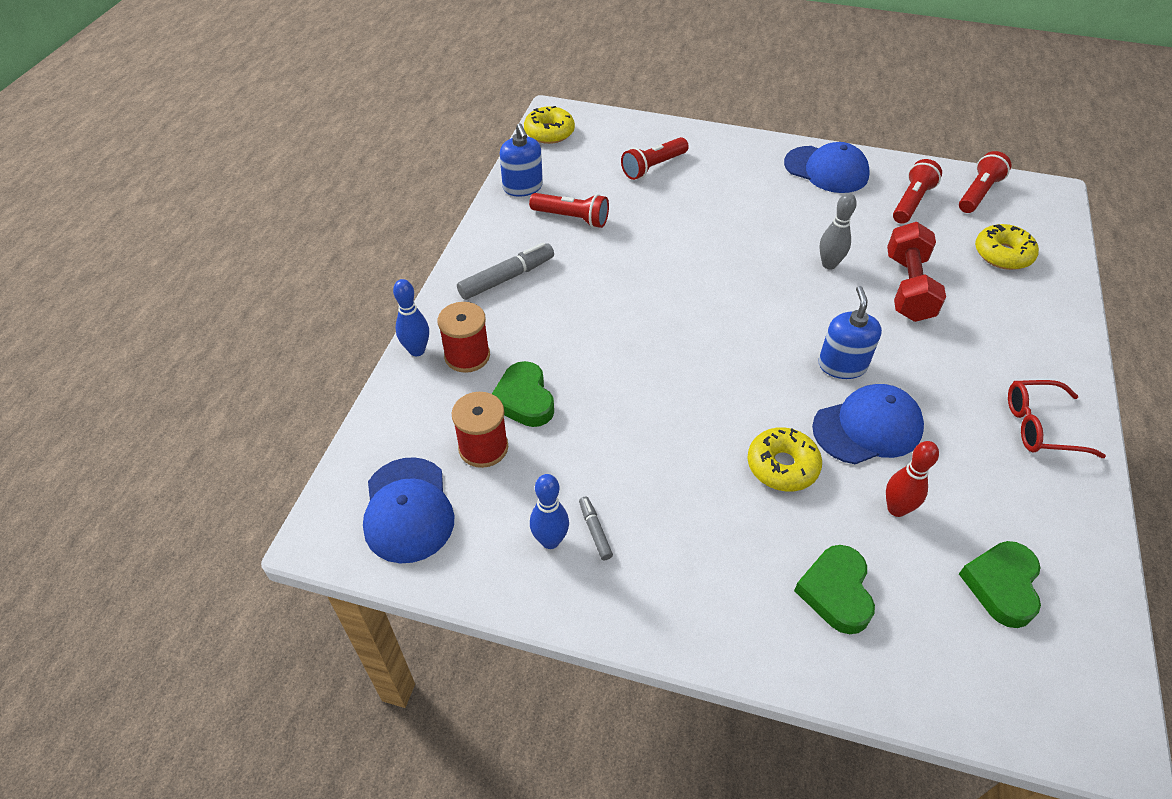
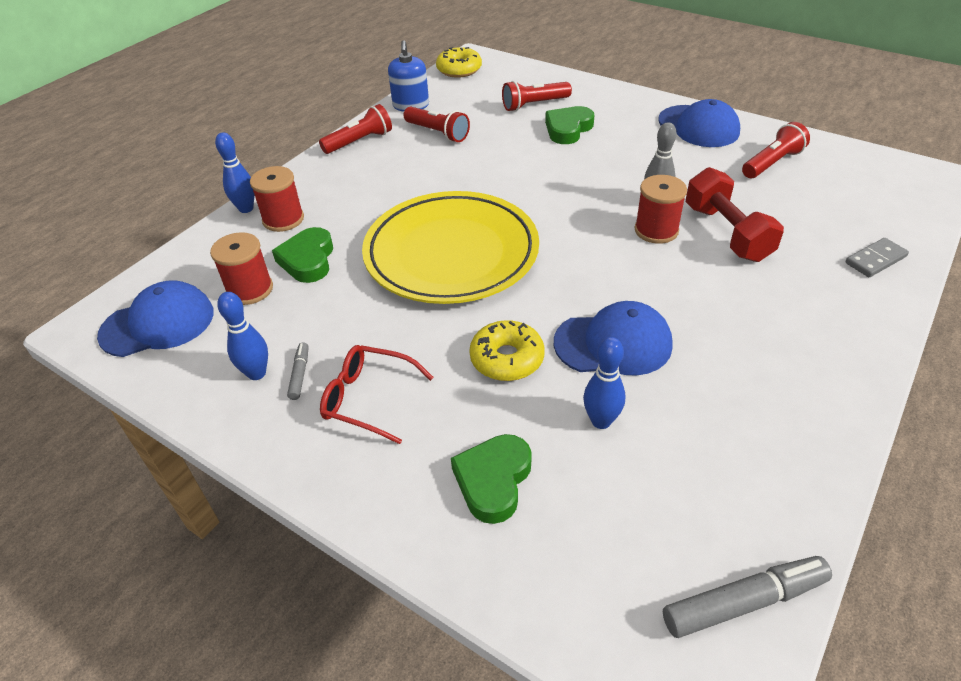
camera: 20 degrees right, 5 degrees down
(408, 510) = (158, 324): blue cap -> blue cap turned 120 degrees counterclockwise
(506, 278) = (354, 168): grey marker -> grey marker (743, 602)
(667, 362) = (451, 253): none -> yellow plate
(842, 365) = (619, 286): blue soap dispenser -> none
(845, 297) = (656, 230): none -> red spool
(896, 509) = (601, 421): red bowling pin -> blue bowling pin
(908, 288) = (727, 233): red dumbbell -> red dumbbell turned 45 degrees counterclockwise
(978, 193) = (850, 165): red flashlight -> red flashlight (359, 141)
(1001, 585) = (676, 519): green heart -> green heart (568, 129)
(1002, 254) = (847, 220): yellow donut -> none
(1040, 426) = (805, 380): red glasses -> red glasses (368, 398)
(1042, 292) = (875, 260): none -> grey domino

